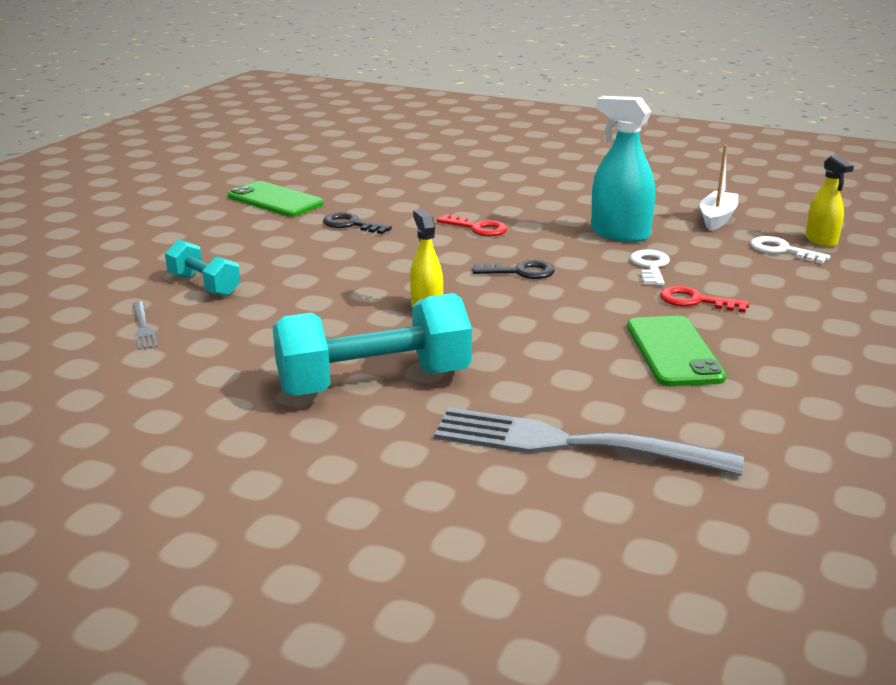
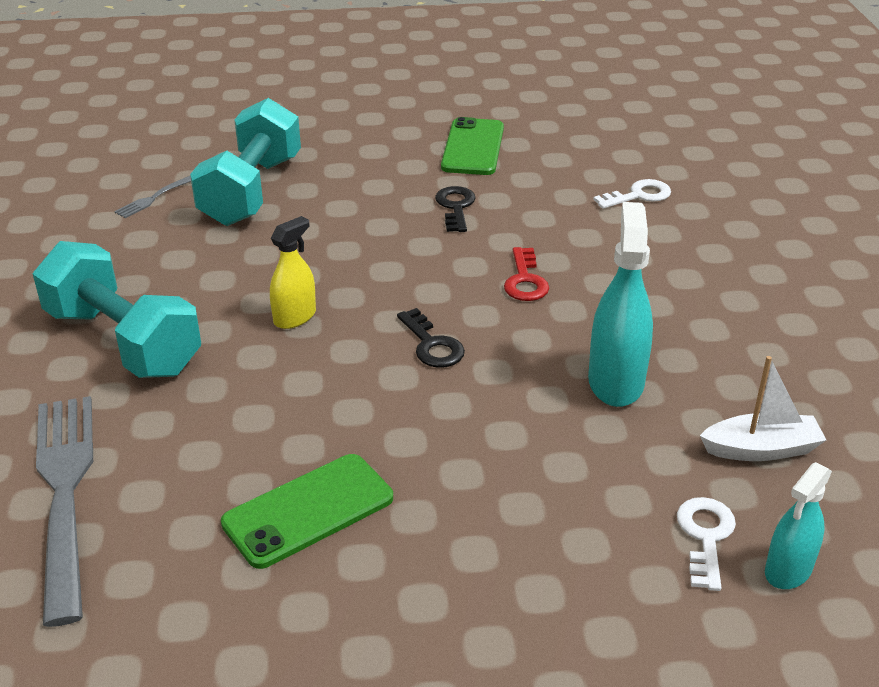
camera: 60 degrees right, 10 degrees up
(204, 285) = (252, 191): turquoise dumbbell -> turquoise dumbbell, size x1.85
(650, 266) = (535, 433): white key -> white key (638, 195)
(695, 301) = (461, 495): red key -> none
(821, 240) = (788, 570): yellow spray bottle -> turquoise spray bottle

